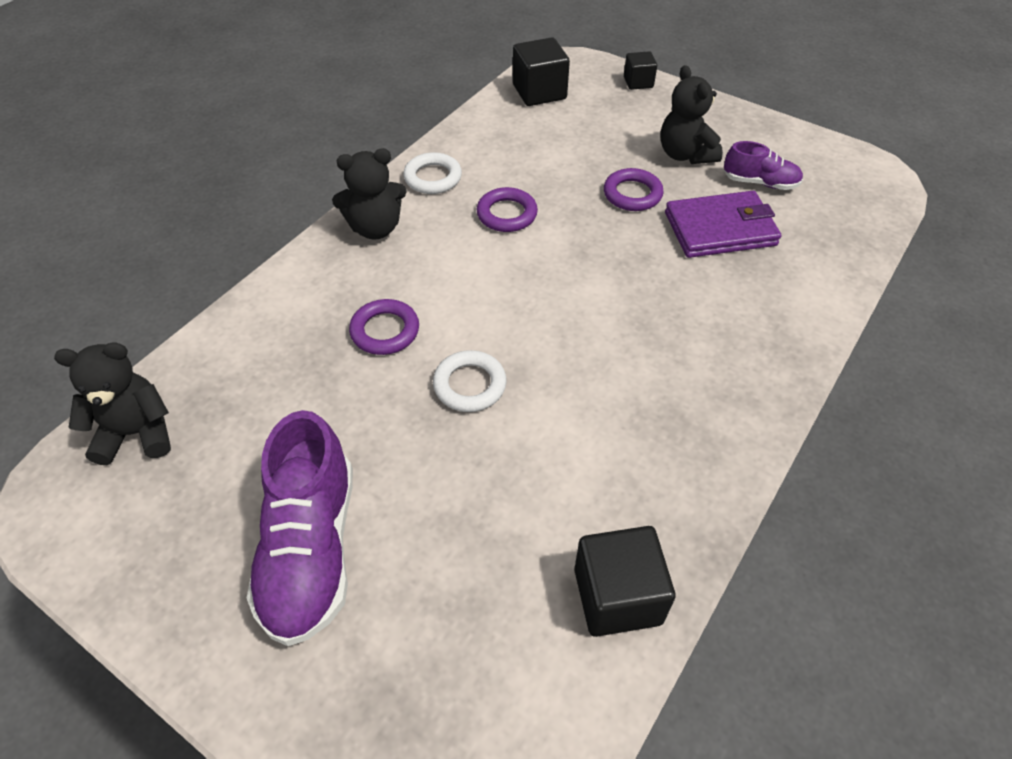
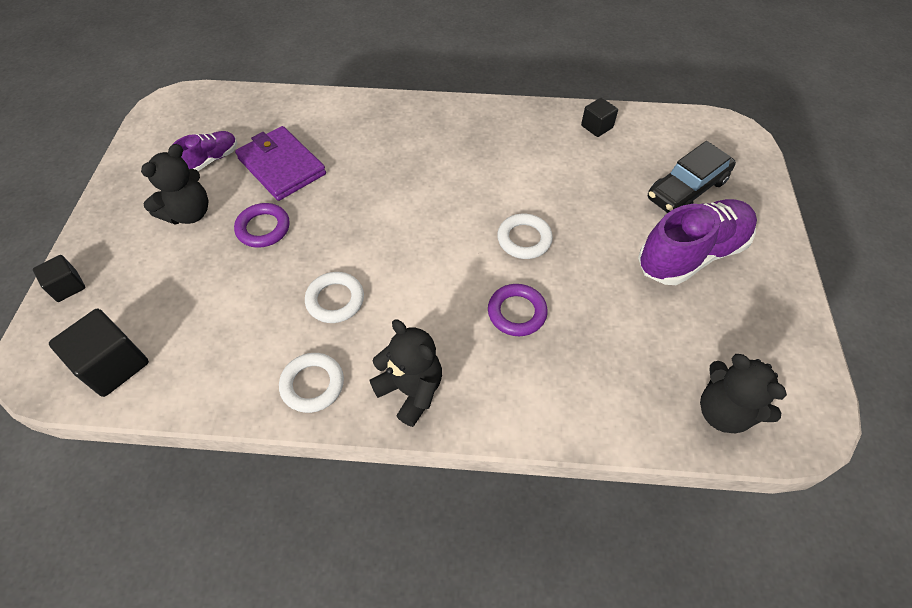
camera: 120 degrees left, 5 degrees up
(411, 634) = (686, 189): none -> black car
(507, 214) = (335, 300): purple ring -> white ring
(617, 596) = (597, 126): black cube -> black cube, size x0.59
(760, 182) = (210, 160): purple shoe -> purple shoe turned 60 degrees clockwise

